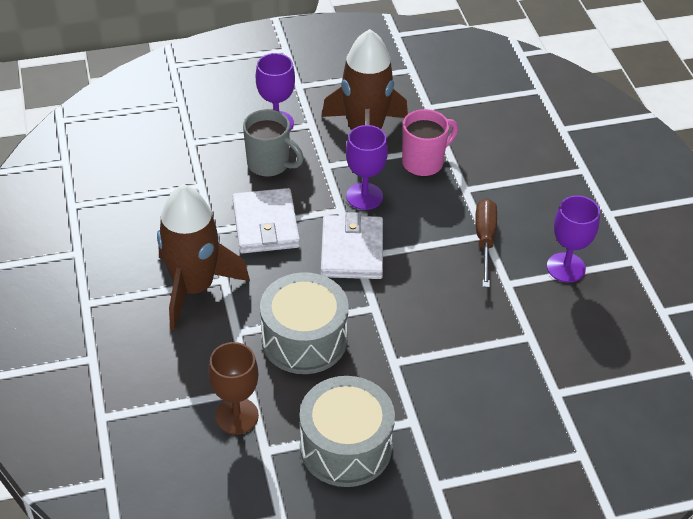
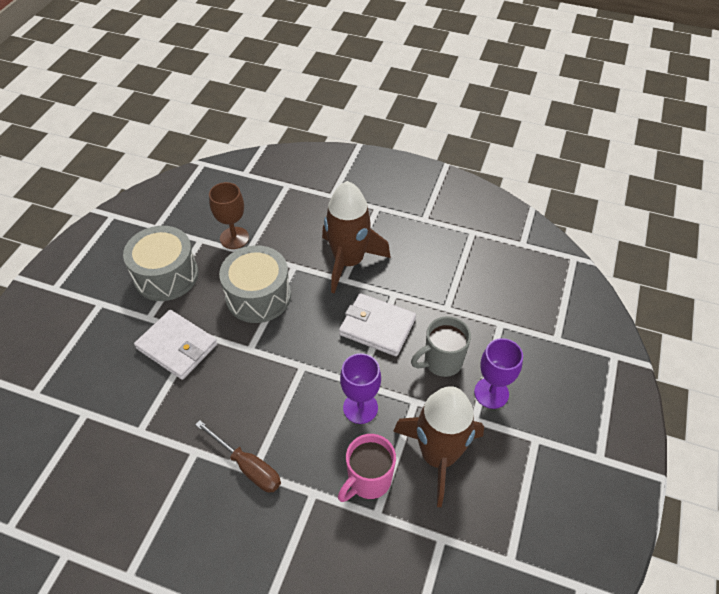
camera: 125 degrees right, 5 degrees up
(352, 250) = (311, 366): white wallet -> white wallet (177, 346)
(424, 162) = (368, 480): pink mug -> pink mug turned 45 degrees clockwise
(566, 267) = (170, 510): purple goblet -> none

